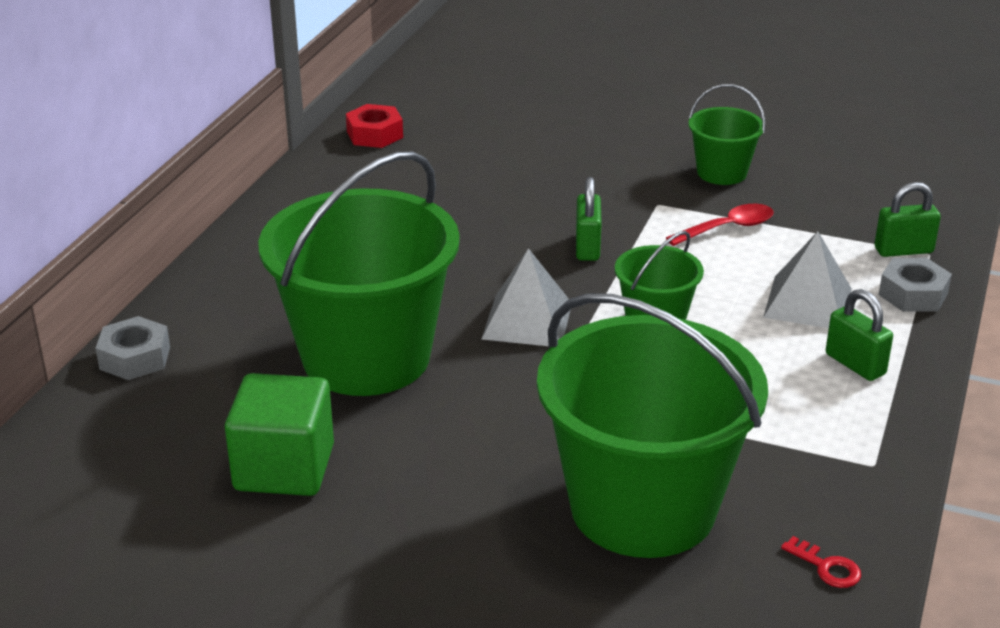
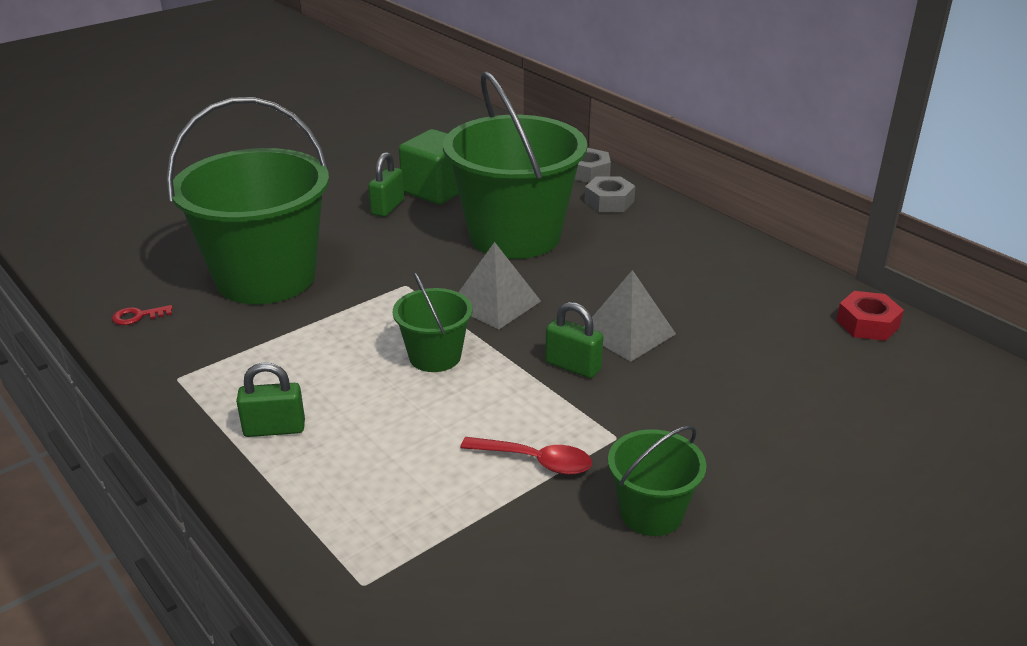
camera: 120 degrees right, 0 degrees up
(728, 228) = (536, 461): red spoon -> red spoon turned 75 degrees counterclockwise
(807, 303) = (375, 448): grey pyramid -> grey pyramid (627, 333)
(903, 250) = (387, 566): green padlock -> green padlock (387, 207)
(913, 294) = (316, 524): grey nut -> grey nut (609, 202)

